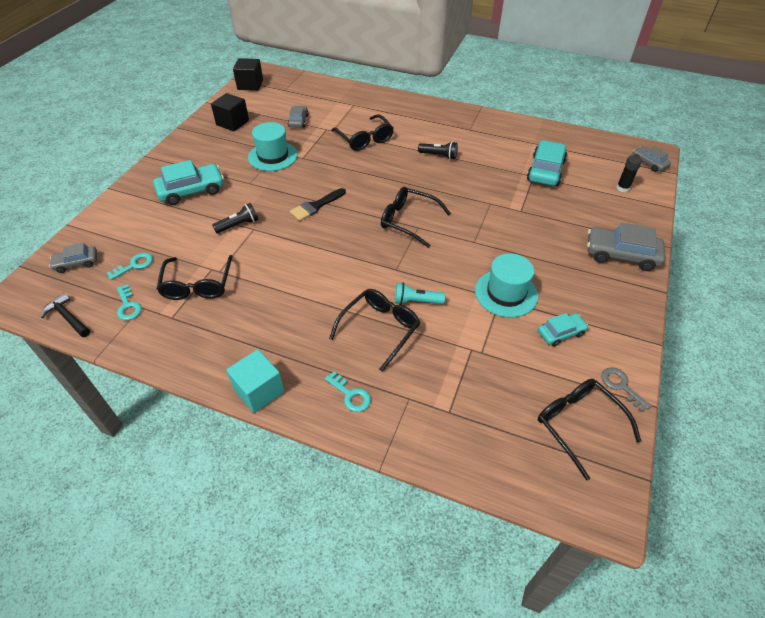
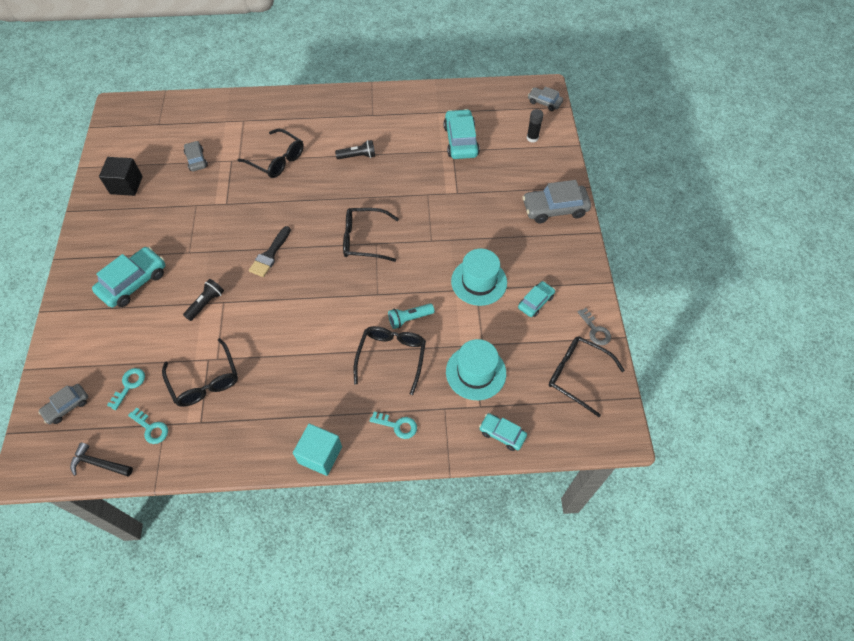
camera: 25 degrees left, 10 degrees up
(250, 85) = (116, 129): black cube -> none
(273, 156) = (194, 212): turquoise hat -> turquoise hat (476, 372)
(460, 450) = (502, 434): none -> turquoise car
(621, 386) = (595, 330): grey key -> grey key turned 150 degrees counterclockwise

